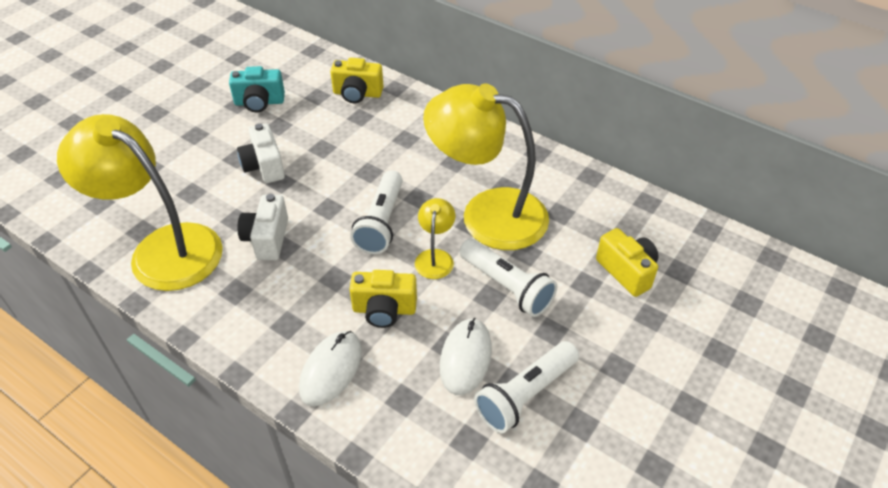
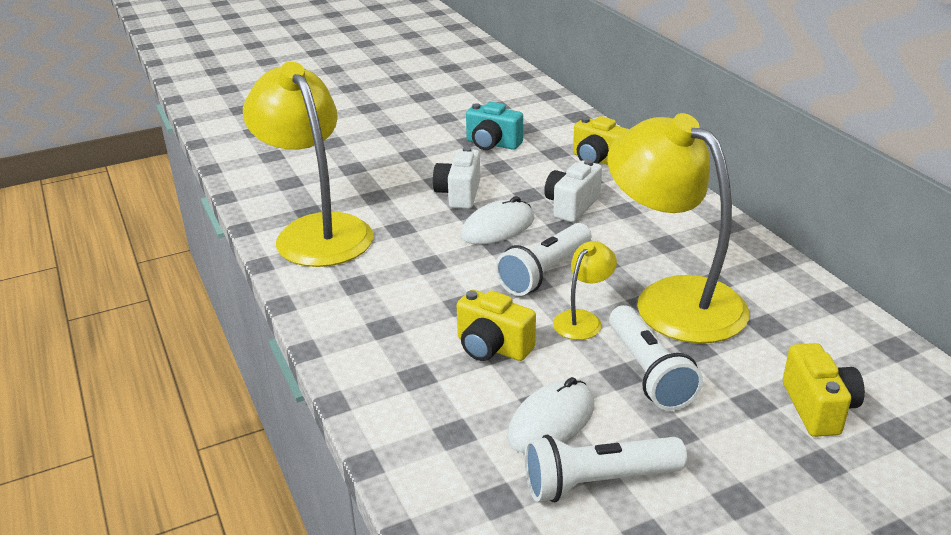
camera: 30 degrees right, 15 degrees down
(267, 239) = (418, 252): white camera -> white camera (571, 206)
(331, 370) = (398, 379): white mouse -> white mouse (497, 227)

